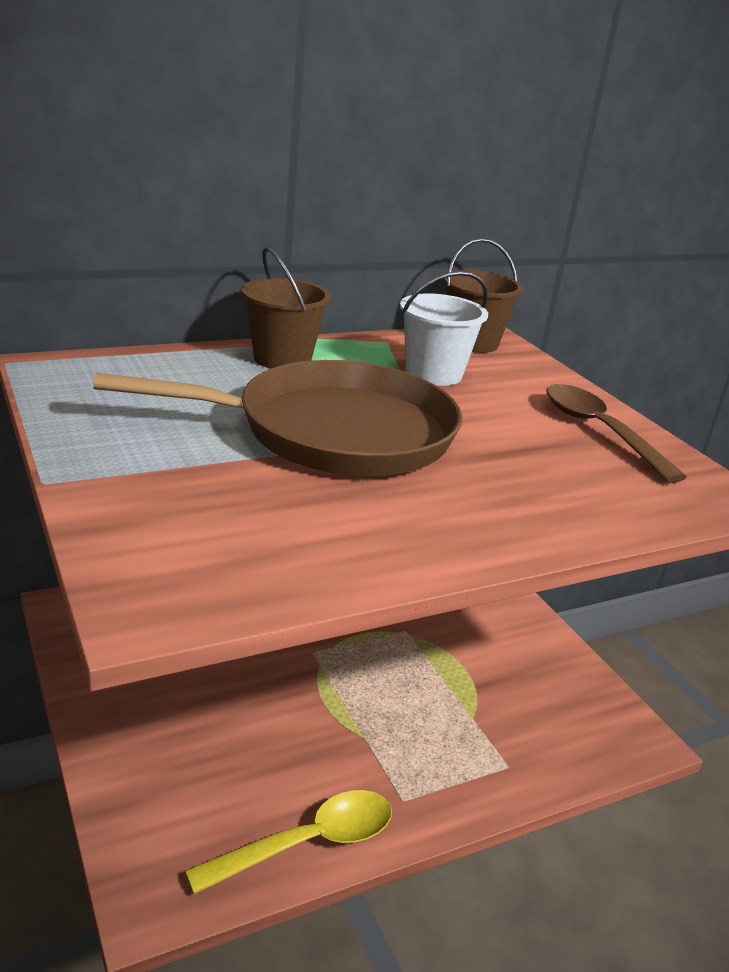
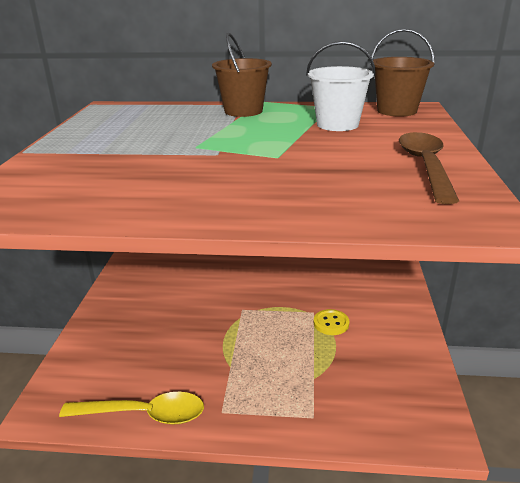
camera: 35 degrees right, 0 degrees up
(333, 432) = (216, 147): brown pan -> none
(438, 640) = (331, 323): none -> yellow button

